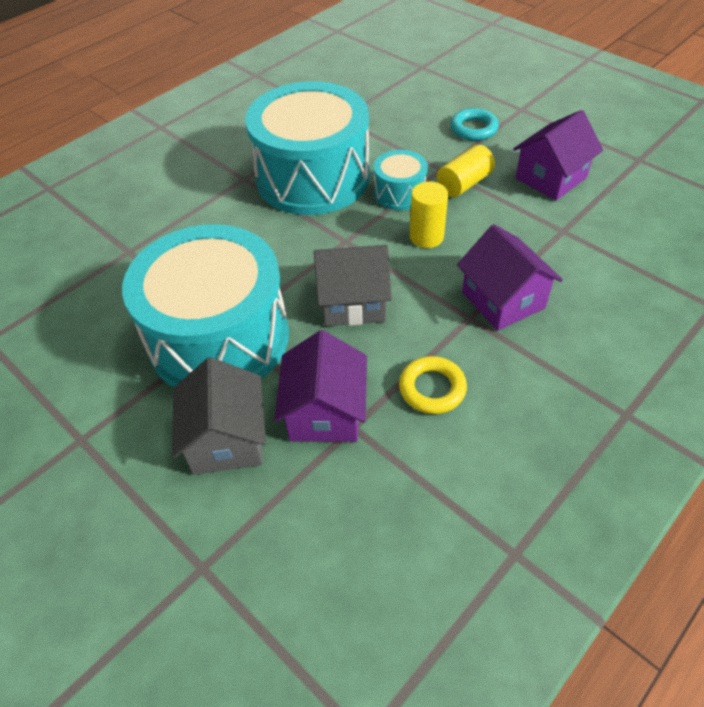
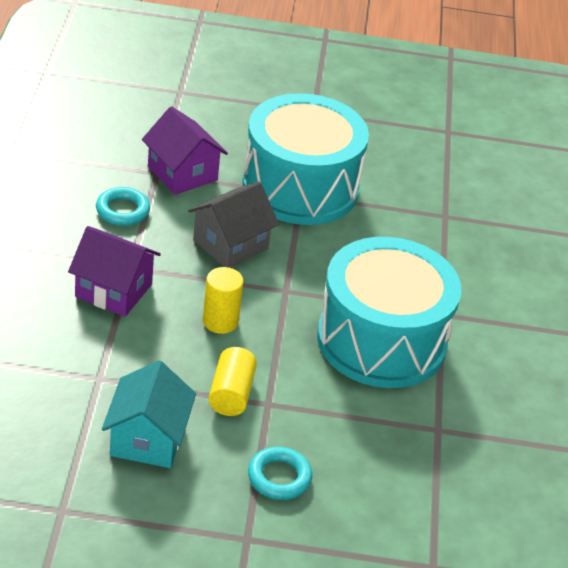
camera: 135 degrees right, 10 degrees down
(227, 439) = (228, 140): grey house -> none
(399, 193) = (284, 357): turquoise drum -> none
(432, 388) = (122, 211): yellow ring -> turquoise ring
(550, 178) = (147, 439): purple house -> turquoise house

